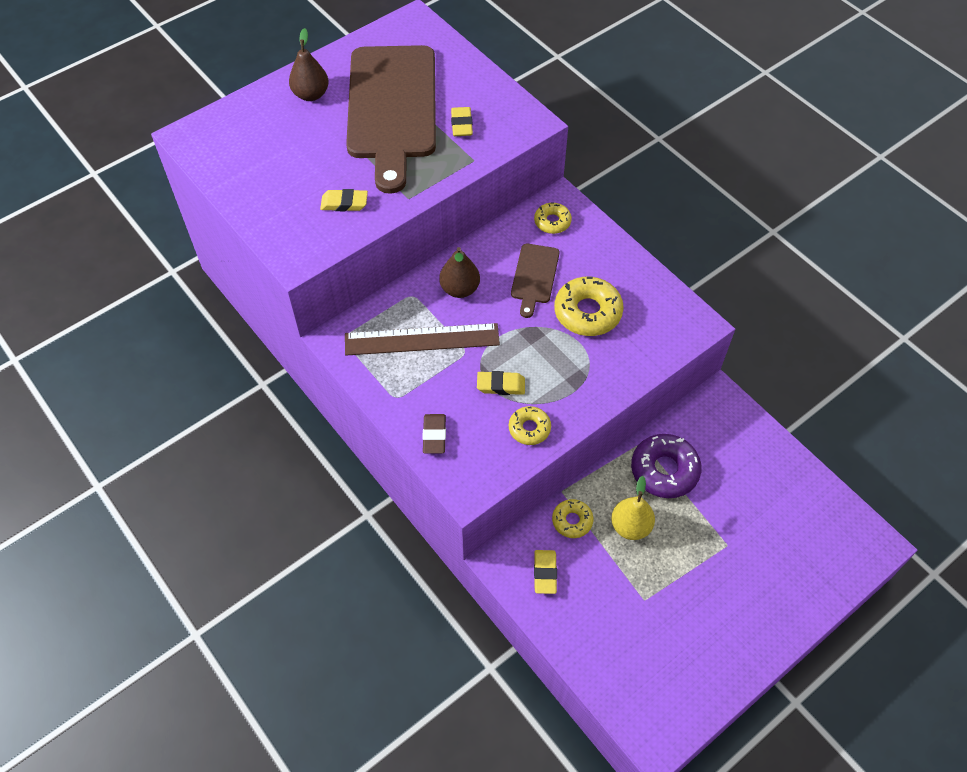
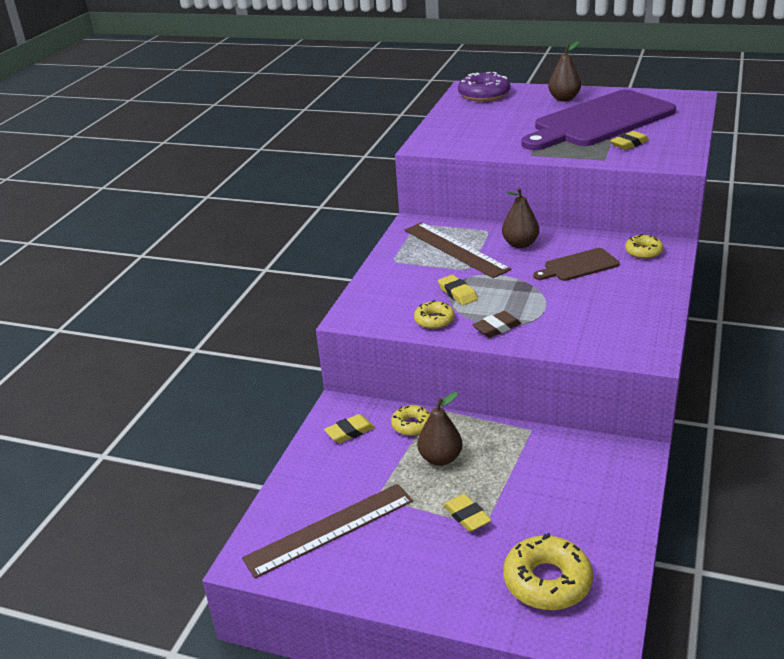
camera: 60 degrees right, 25 degrees down
(344, 203) = (491, 140): yellow eraser -> yellow eraser (467, 516)
(392, 108) = (599, 121): brown cutting board -> purple cutting board
(434, 436) = (380, 287): brown eraser -> brown eraser (497, 328)
(587, 312) = (580, 300): yellow donut -> yellow donut (547, 581)
(630, 526) = (440, 458): yellow pear -> brown pear
(659, 656) = (329, 529): none -> brown ruler
(664, 470) = (518, 454): purple donut -> purple donut (484, 95)

